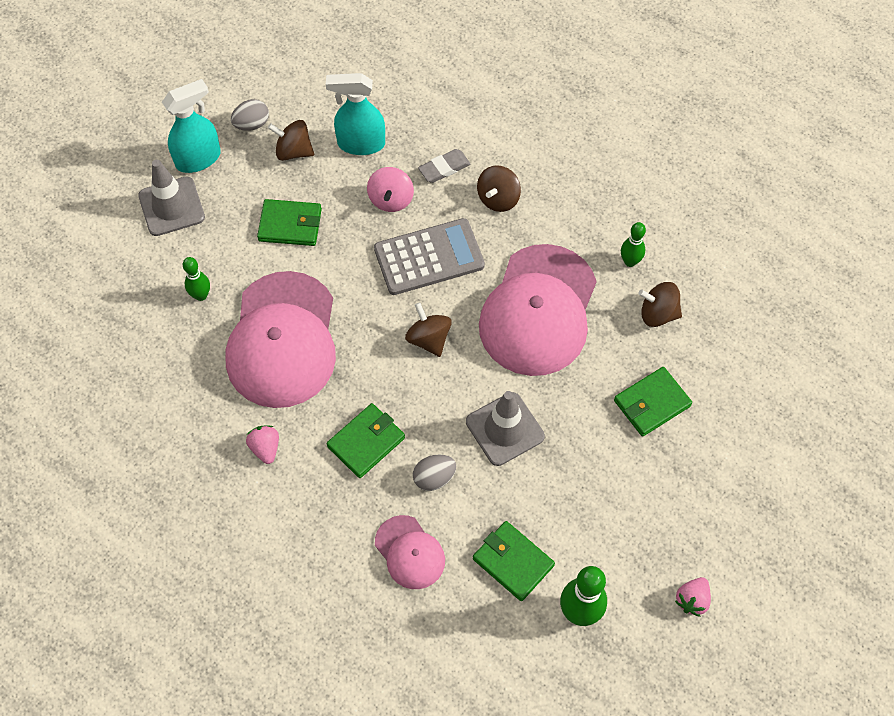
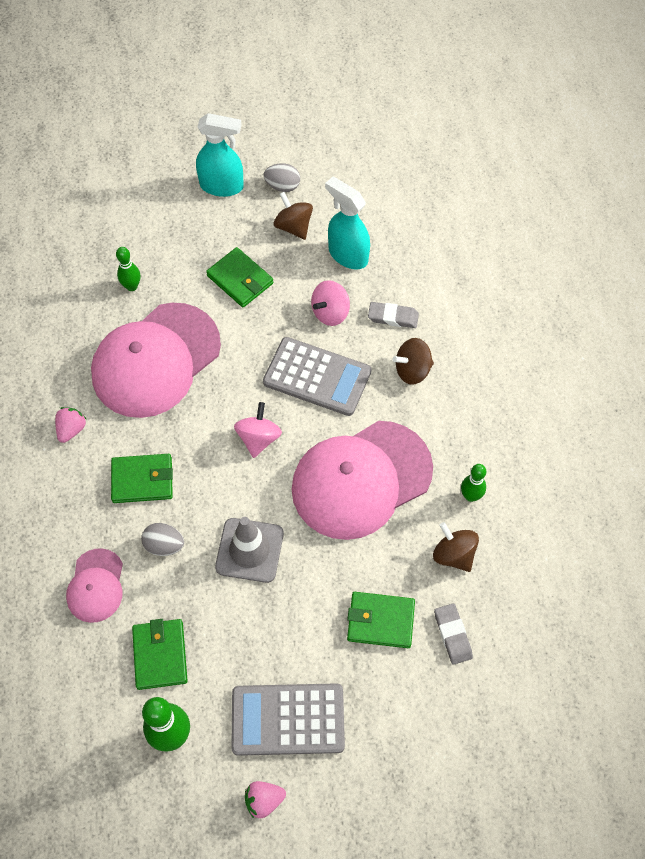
camera: 40 degrees right, 0 degrees up
(171, 206) = (172, 208): grey traffic cone -> none
(428, 339) = (258, 438): brown spinning top -> pink spinning top
(653, 529) = (288, 720): none -> grey calculator
(711, 372) = (452, 635): none -> grey eraser

